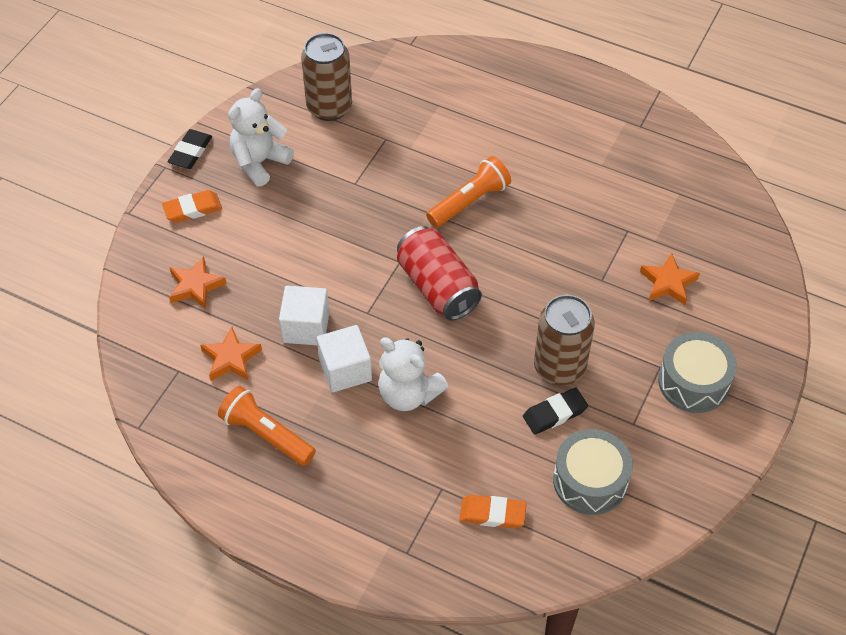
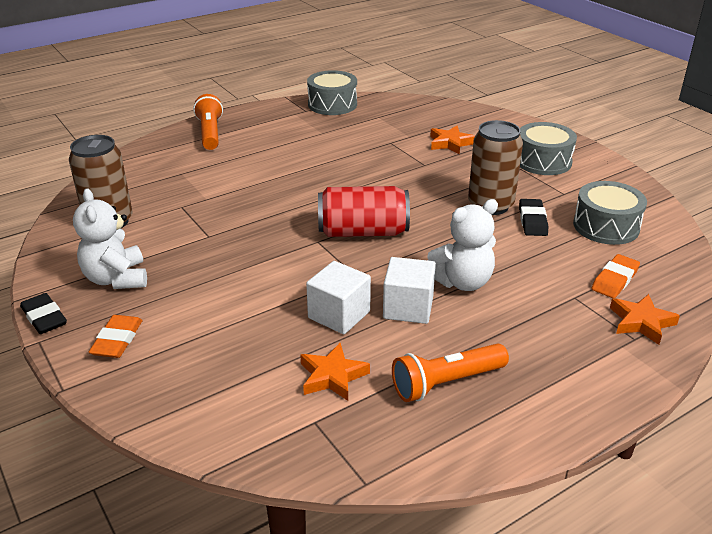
camera: 60 degrees left, 20 degrees down
(195, 286) = (217, 371): orange star -> orange star (641, 322)
(469, 202) = (293, 191): orange flashlight -> orange flashlight (210, 133)
(674, 141) = (332, 104): none -> grey drum

